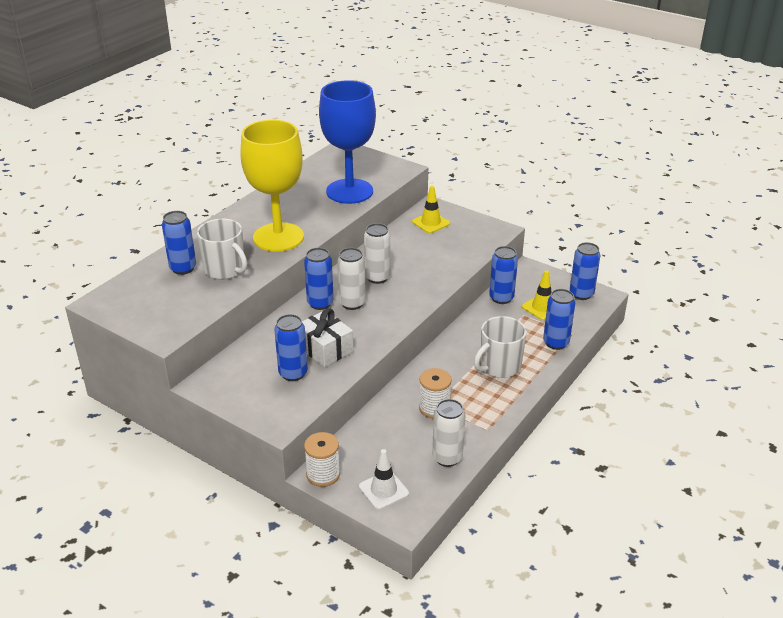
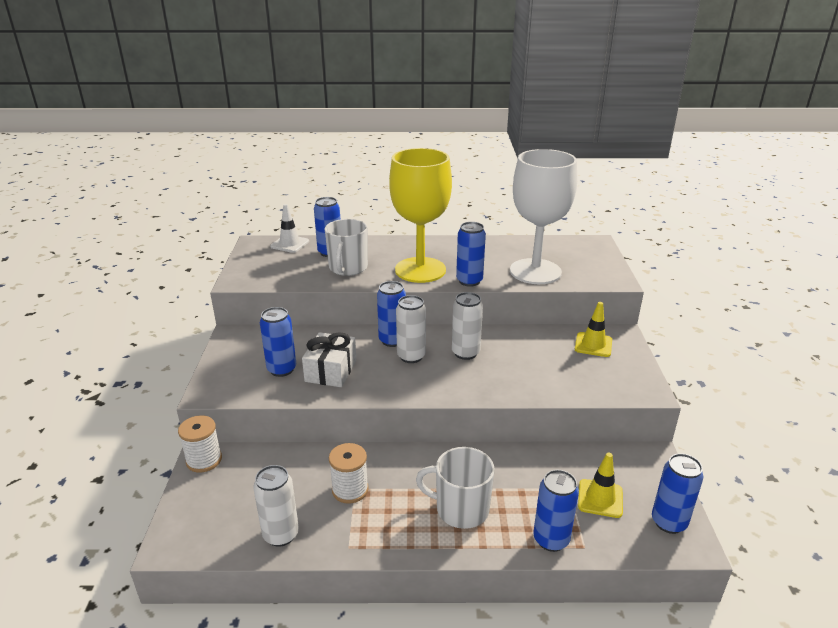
camera: 55 degrees right, 5 degrees down
(349, 191) = (535, 271): blue goblet -> white goblet
(383, 490) = (205, 509): white traffic cone -> white traffic cone (290, 244)
(501, 298) = (576, 458): blue can -> blue can (469, 281)

